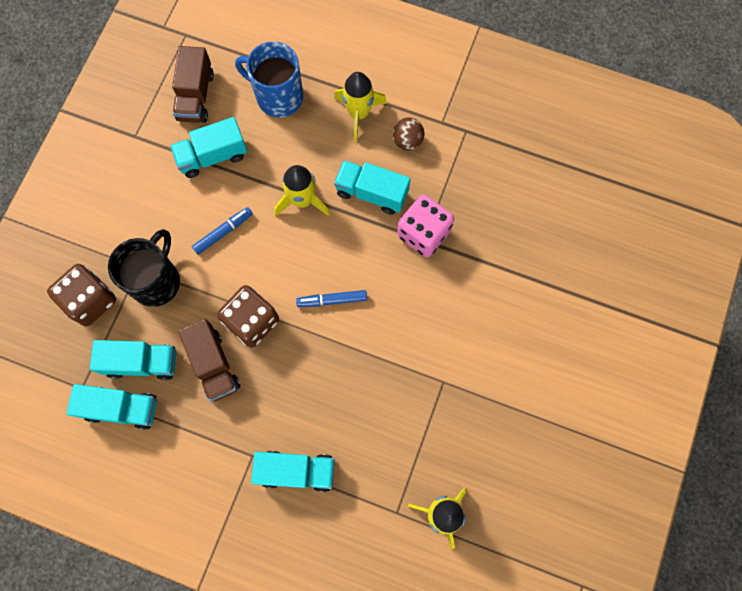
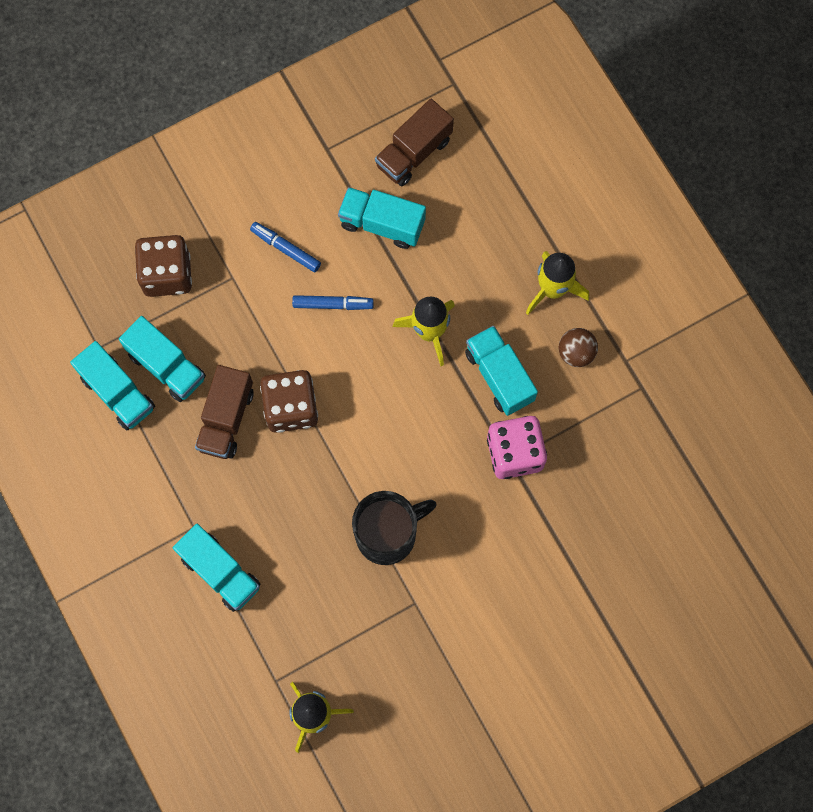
camera: 40 degrees right, 0 degrees up
(156, 281) = (238, 302): black mug -> black mug (388, 534)
(278, 96) = (490, 213): blue mug -> none
(332, 300) = (378, 447): blue marker -> blue marker (285, 249)

